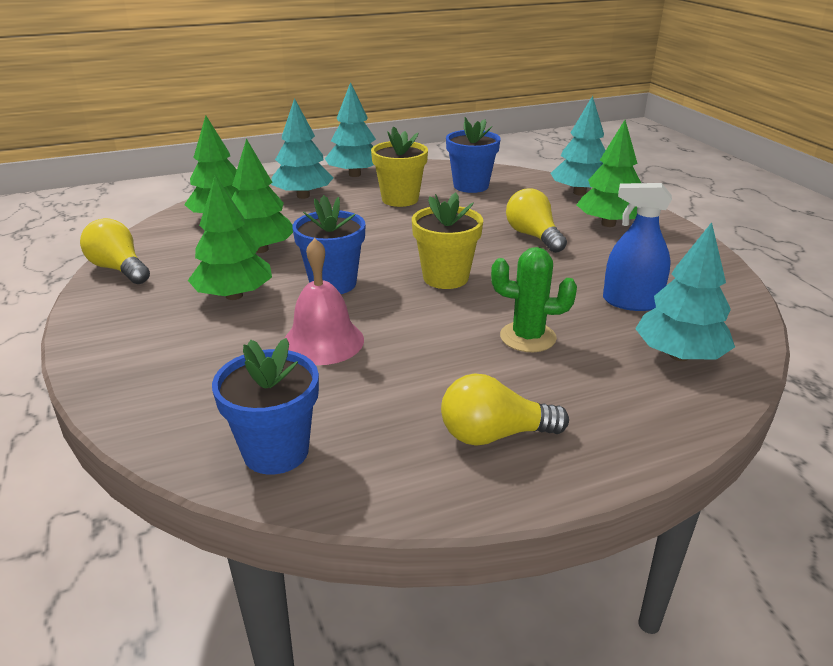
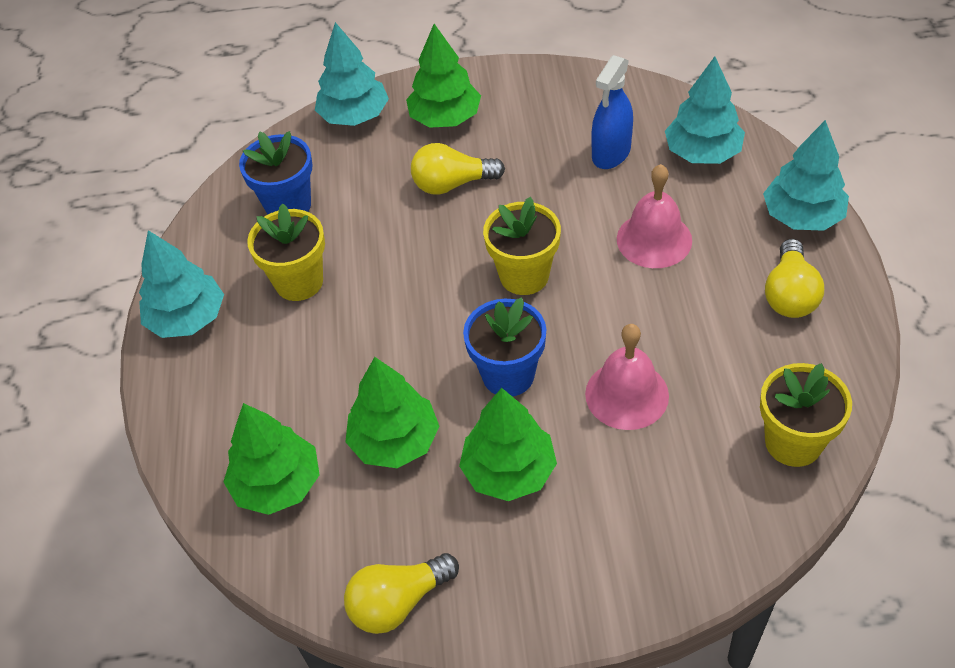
camera: 70 degrees left, 20 degrees up
(276, 451) = (793, 442): blue flower pot -> yellow flower pot
(303, 196) = (239, 385): turquoise tree -> turquoise tree (802, 216)
(528, 337) = (654, 239): green cactus -> pink bell

